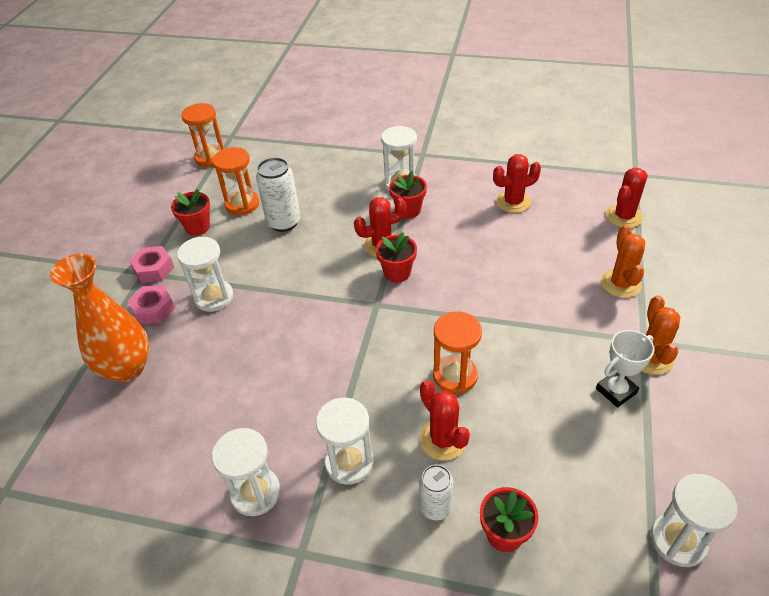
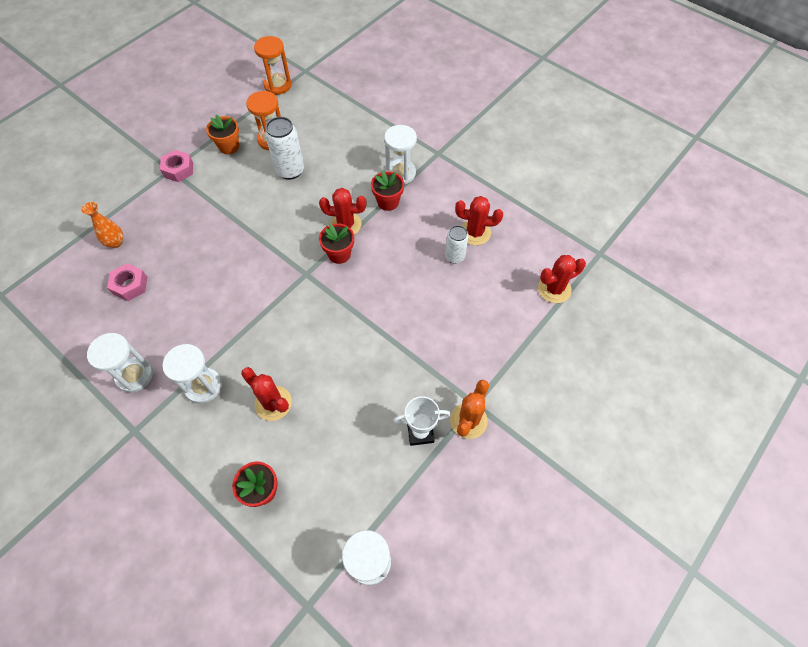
camera: 25 degrees right, 15 degrees up
(127, 368) = (116, 242): orange vase -> orange vase, size x0.51
(154, 309) = (159, 203): pink nut -> pink nut (130, 285)
(197, 227) = (229, 146): red flower pot -> orange flower pot
(214, 297) = (202, 213): white hourglass -> none
(435, 507) = (233, 448): white can -> white can (454, 257)
(443, 440) = (273, 403): red cactus -> red cactus turned 45 degrees counterclockwise
(455, 375) = (317, 359): orange hourglass -> none
(620, 284) = (499, 348): orange cactus -> none

